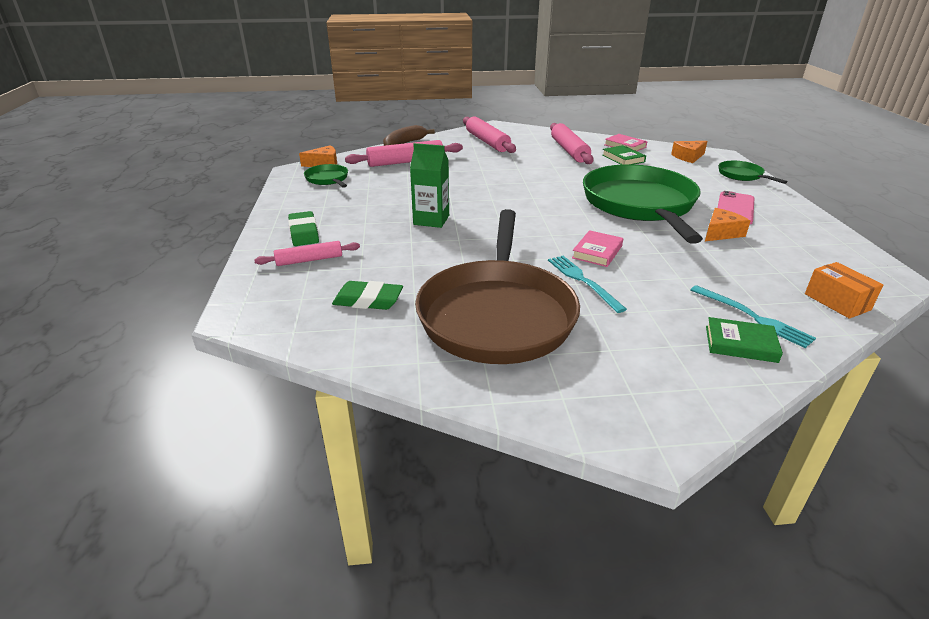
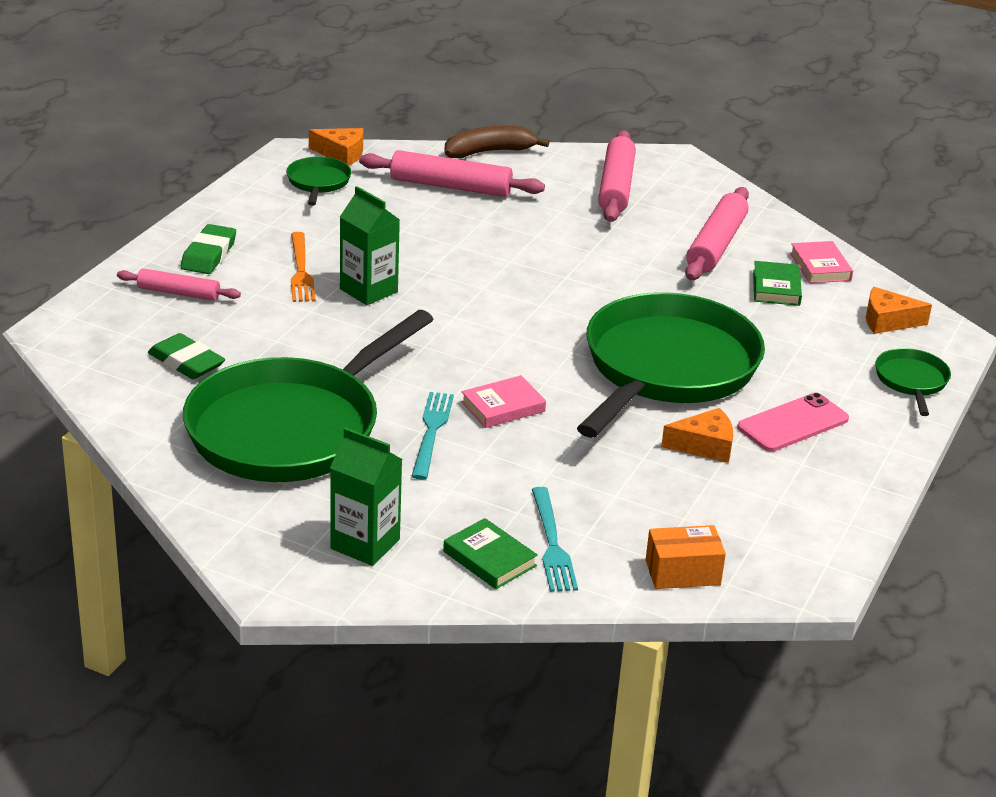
camera: 30 degrees right, 0 degrees up
(375, 222) = (300, 270): none -> orange fork
(497, 314) = (291, 428): brown pan -> green pan
(660, 372) = (365, 544): none -> green carton
(837, 302) = (682, 572): orange box -> orange box turned 75 degrees clockwise

